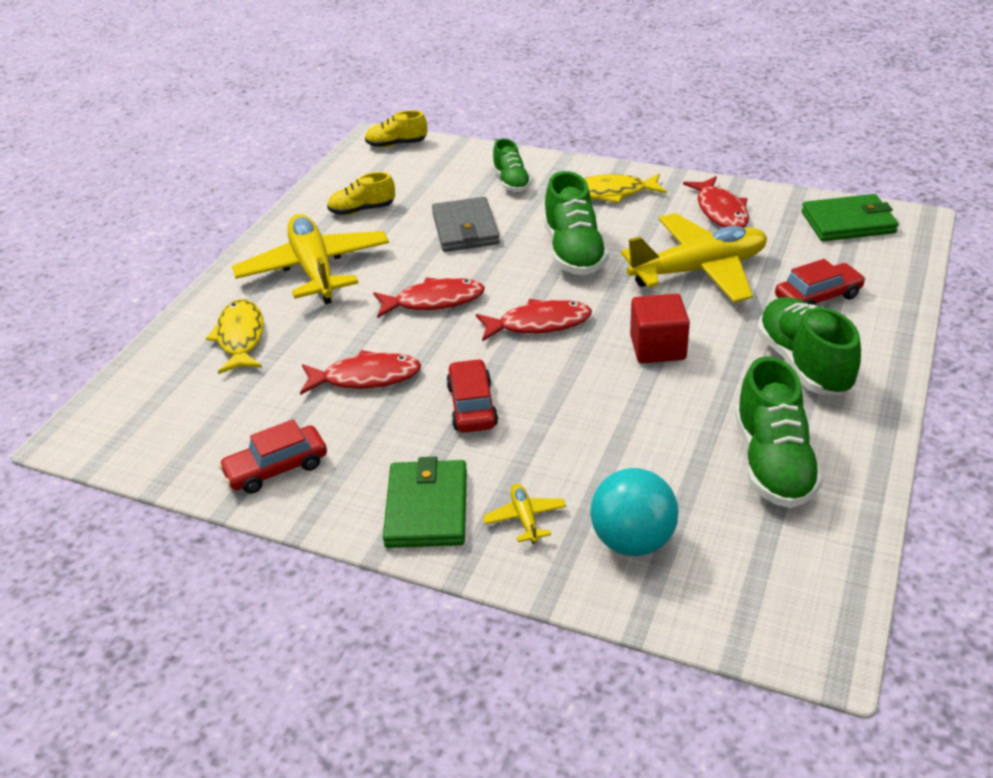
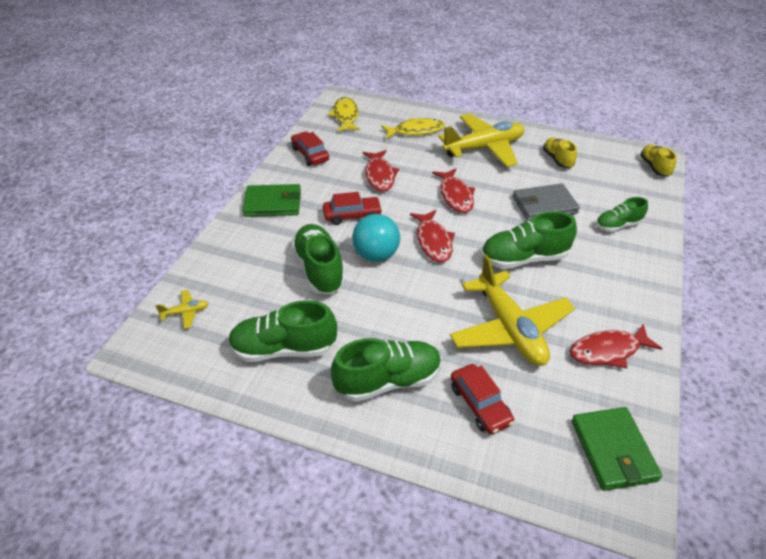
camera: 85 degrees right, 5 degrees up
(525, 518) = (258, 238): yellow plane -> yellow plane (186, 312)
(604, 436) = (319, 269): none -> green shoe
(611, 193) = (618, 281): yellow fish -> yellow fish (345, 116)
(632, 540) = (232, 279): turquoise ball -> turquoise ball (376, 255)
(657, 348) = (408, 298): red cube -> none

